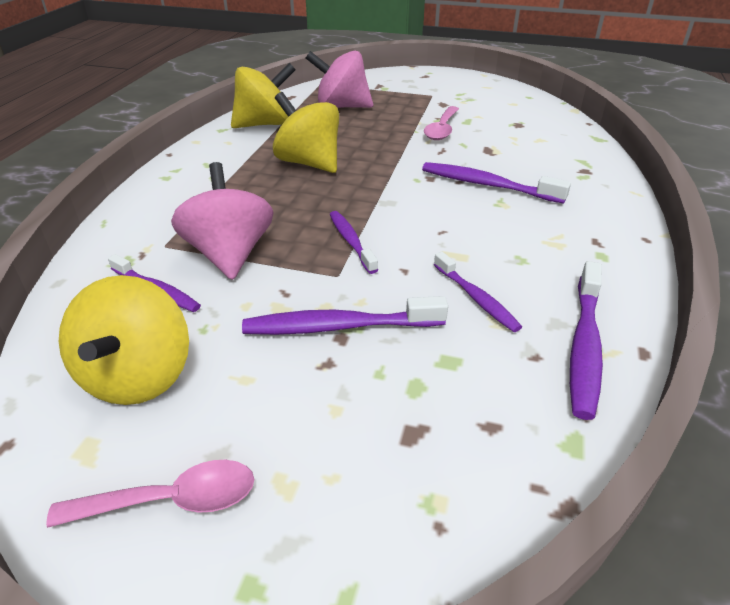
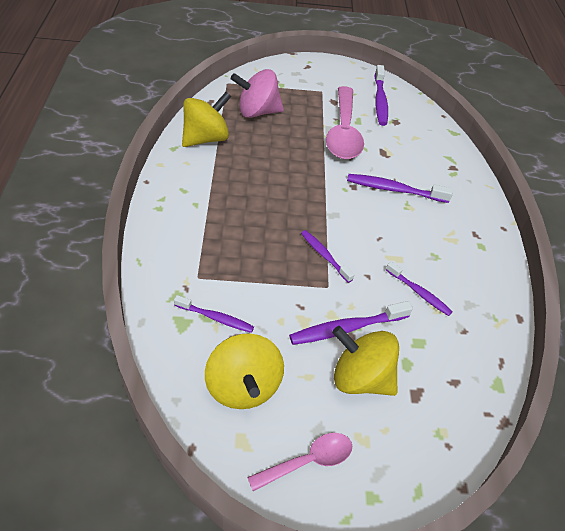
camera: 20 degrees left, 10 degrees up
(229, 254) = (248, 279): pink spinning top -> none
(309, 163) = (261, 180): yellow spinning top -> yellow spinning top (360, 378)
(442, 129) = (343, 132): pink spoon -> pink spoon, size x1.81
(584, 346) = (488, 319): purple toothbrush -> purple toothbrush (380, 101)

